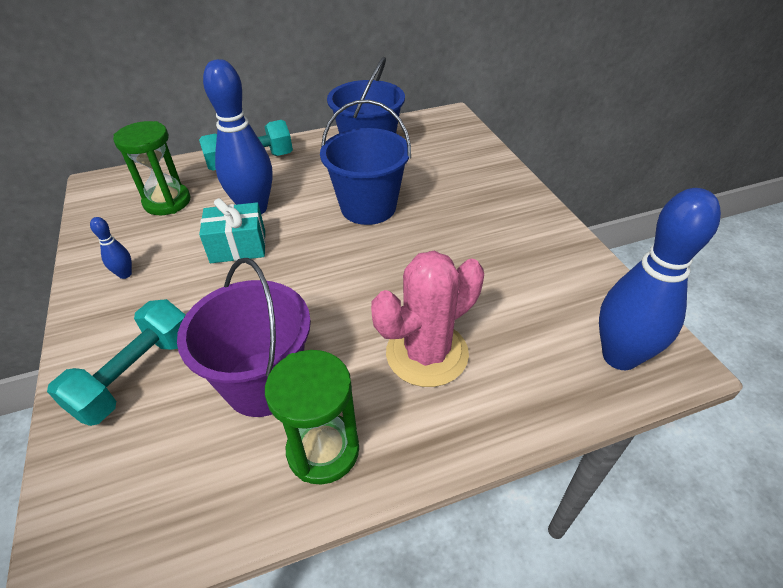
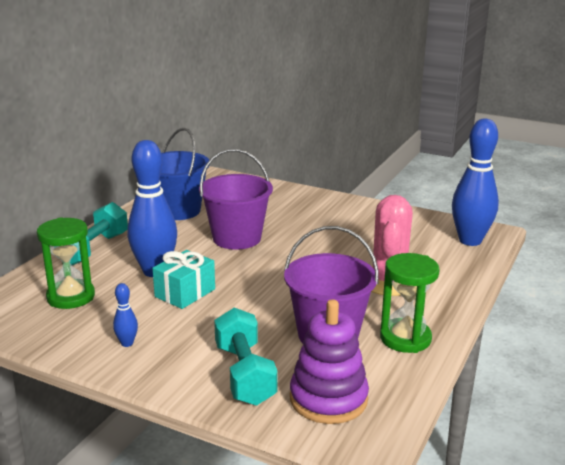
camera: 45 degrees left, 20 degrees down
(141, 468) = (328, 399): none -> purple stacking toy
(368, 207) = (237, 238): blue bucket -> purple bucket

